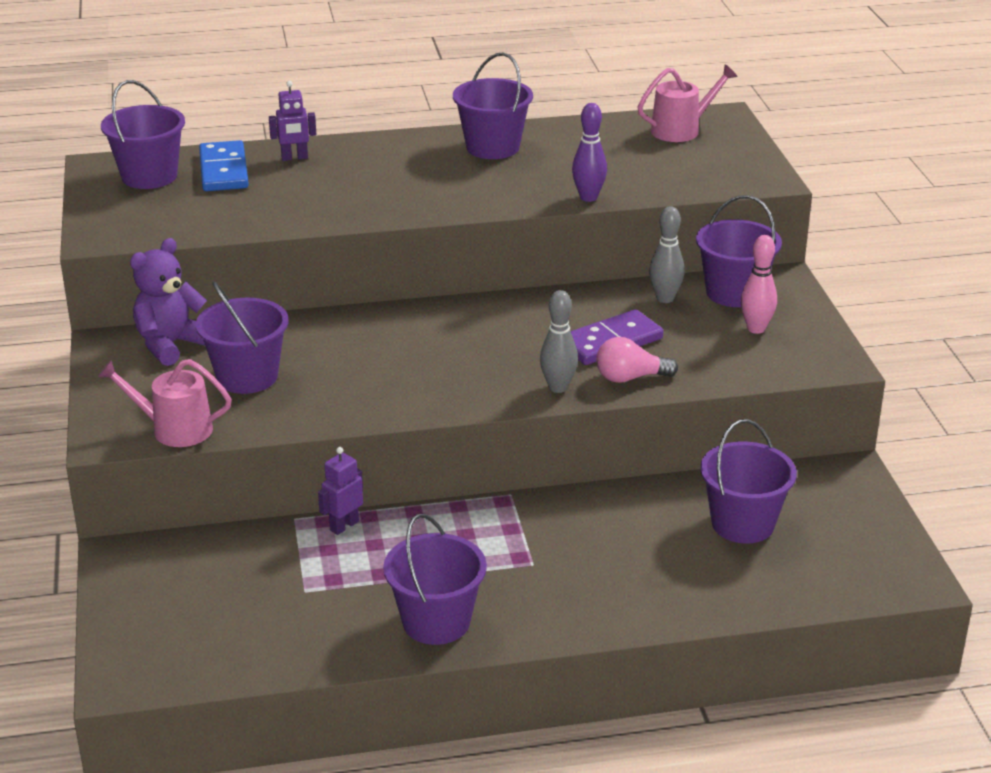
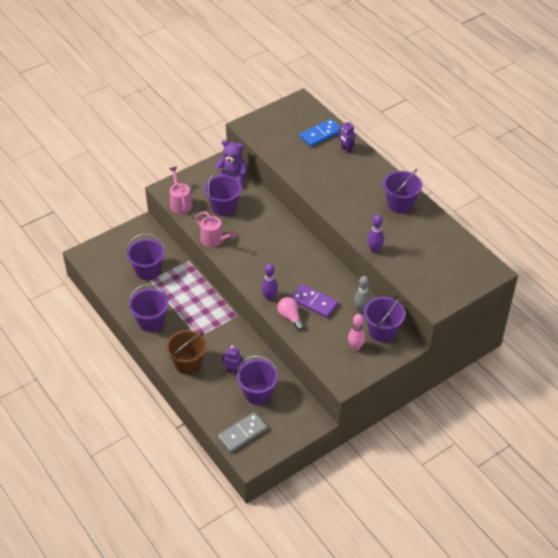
camera: 65 degrees right, 15 degrees up
(149, 176) = (301, 117): purple bucket -> purple bucket (148, 271)
(344, 526) = (191, 275): purple robot -> purple robot (233, 371)
(558, 387) = (269, 297): grey bowling pin -> purple bowling pin
(602, 598) = (188, 363): none -> brown bucket
(681, 130) = (466, 260): pink watering can -> pink watering can (214, 240)
(841, 572) = (242, 433): none -> grey domino

